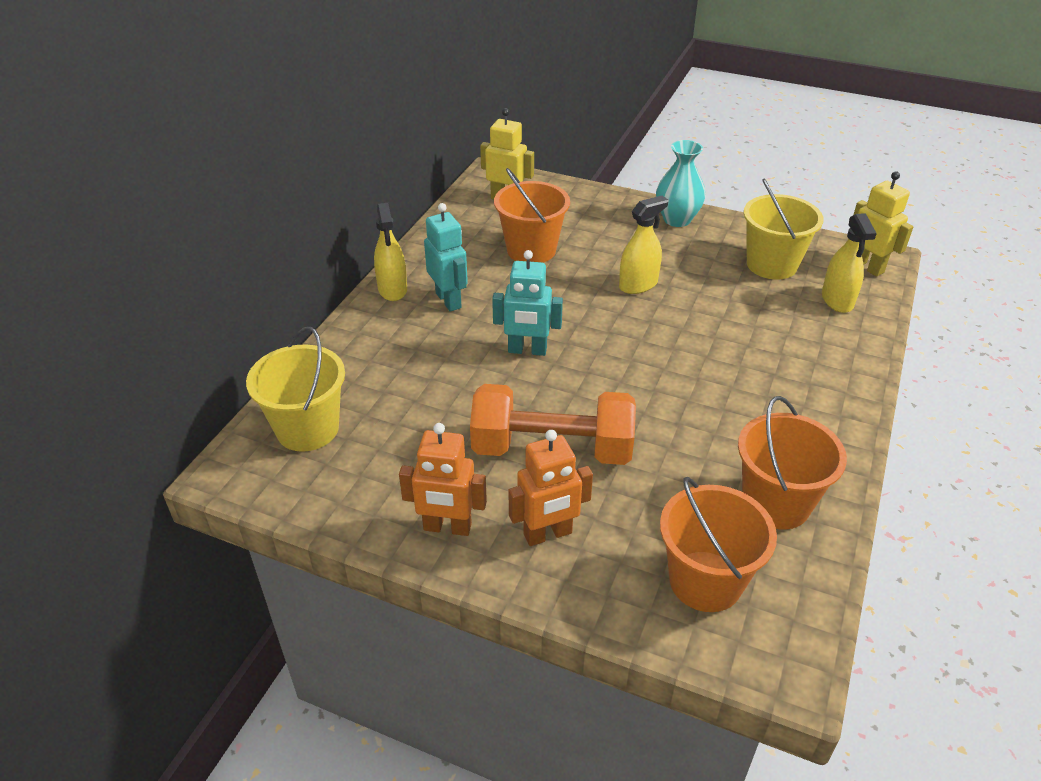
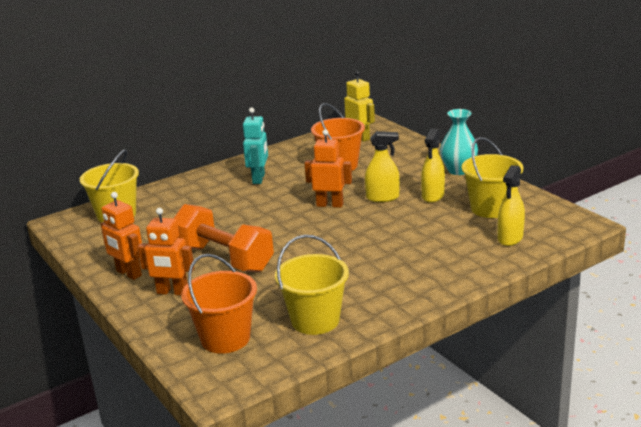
camera: 35 degrees right, 15 degrees down
(392, 289) = (235, 166): yellow spray bottle -> yellow spray bottle (433, 196)
(527, 350) = (271, 212): turquoise robot -> none
(588, 315) = (330, 205): none -> orange robot
(776, 503) = (315, 320): orange bucket -> yellow bucket
(867, 267) = (563, 226): yellow robot -> none

